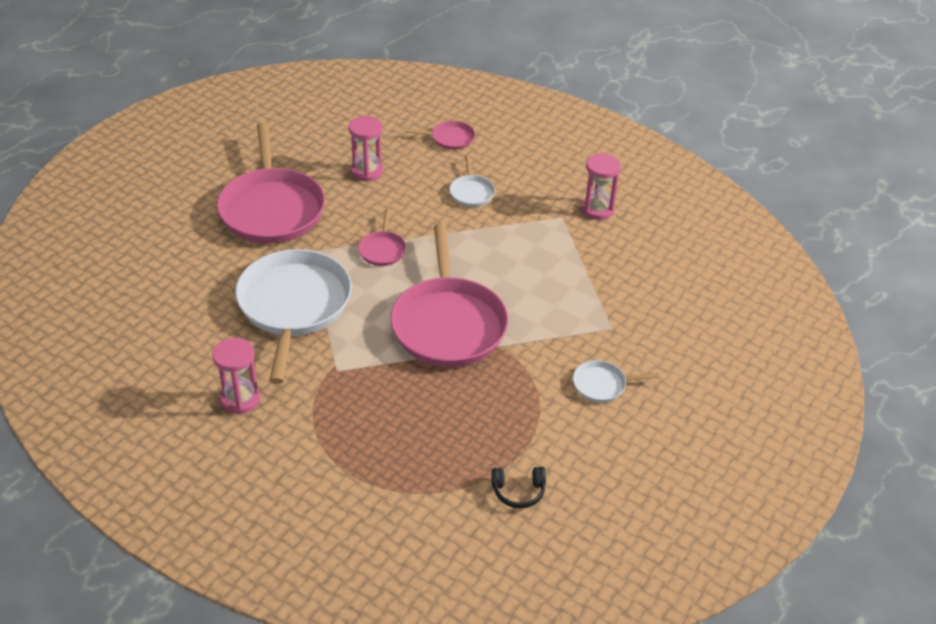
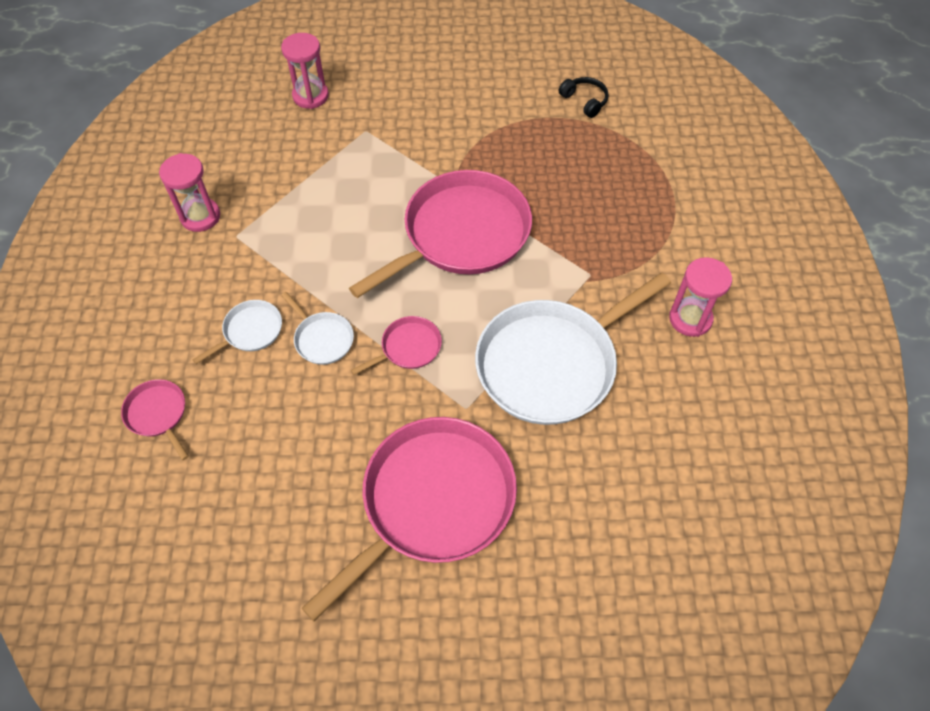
camera: 125 degrees left, 15 degrees up
(367, 171) = (287, 455): pink hourglass -> pink hourglass (310, 96)
(602, 385) = (436, 107): white pan -> white pan (322, 339)

